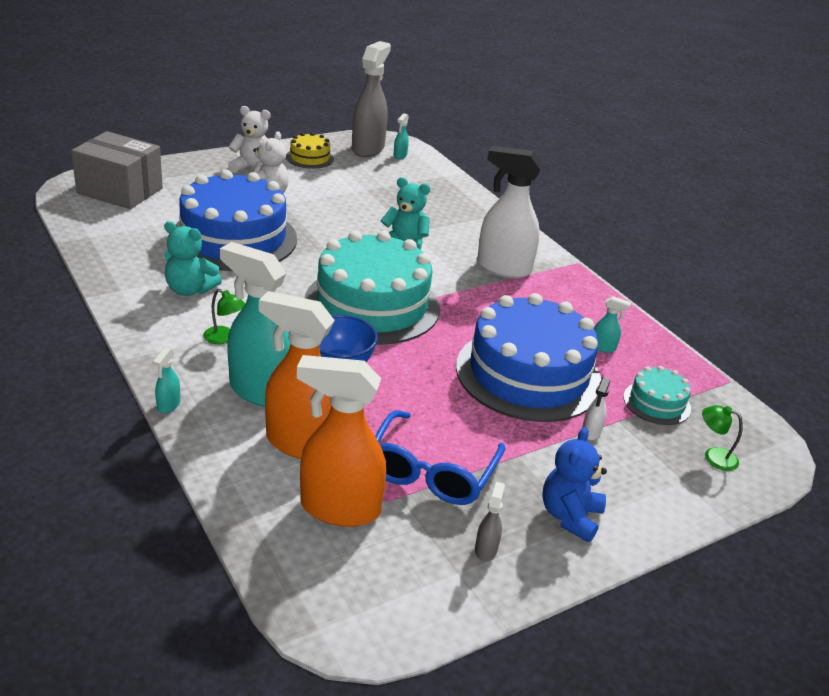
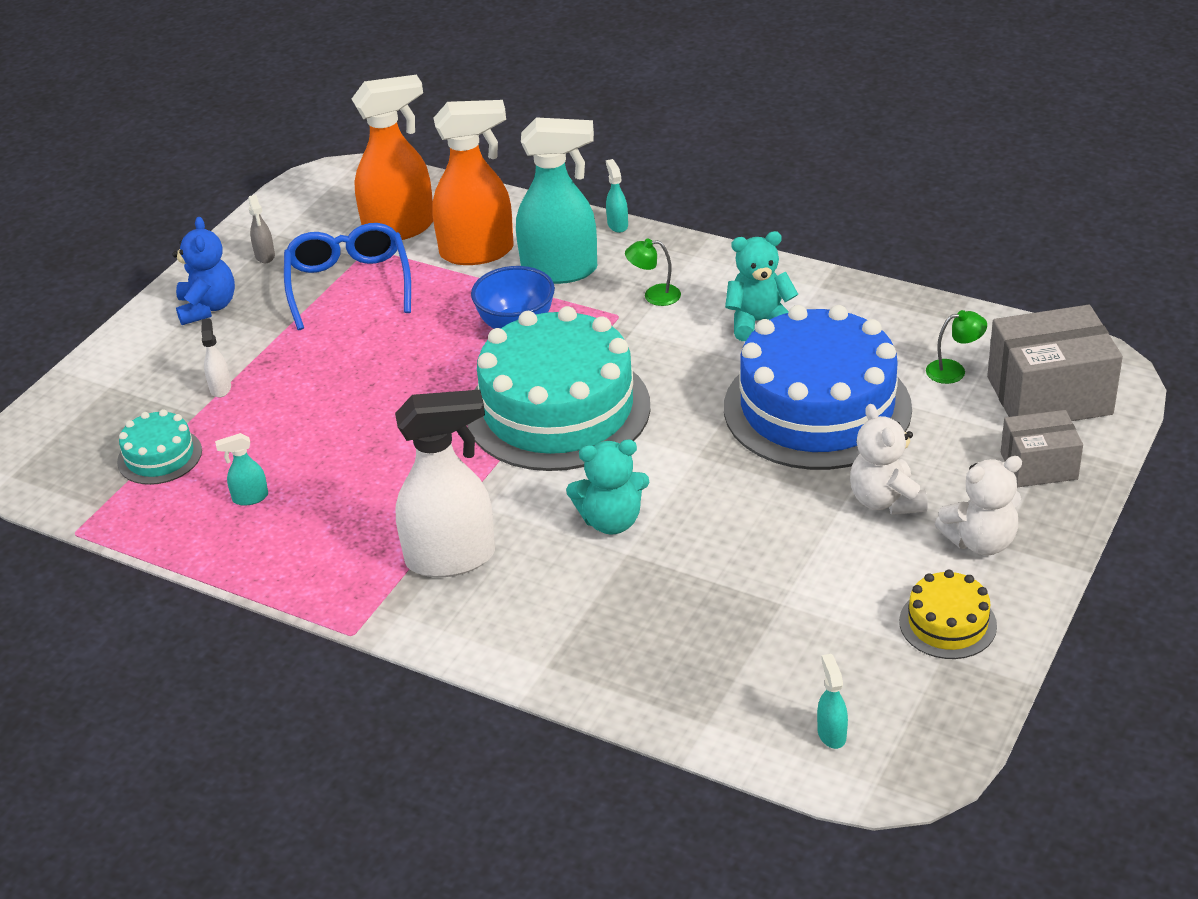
camera: 155 degrees right, 5 degrees up
(180, 175) = (1038, 466): none -> grey box
(368, 149) = (901, 717): grey spray bottle -> none
(528, 374) = (319, 417): blue cake -> none
(713, 457) = (82, 425): green lamp -> green lamp (954, 370)

